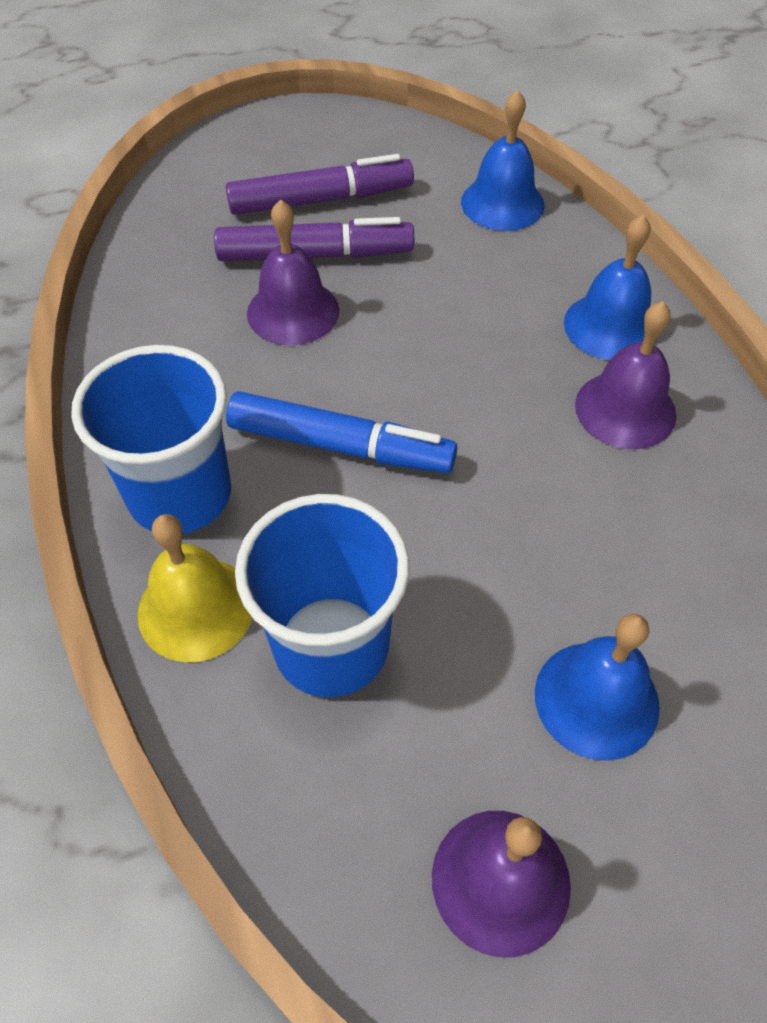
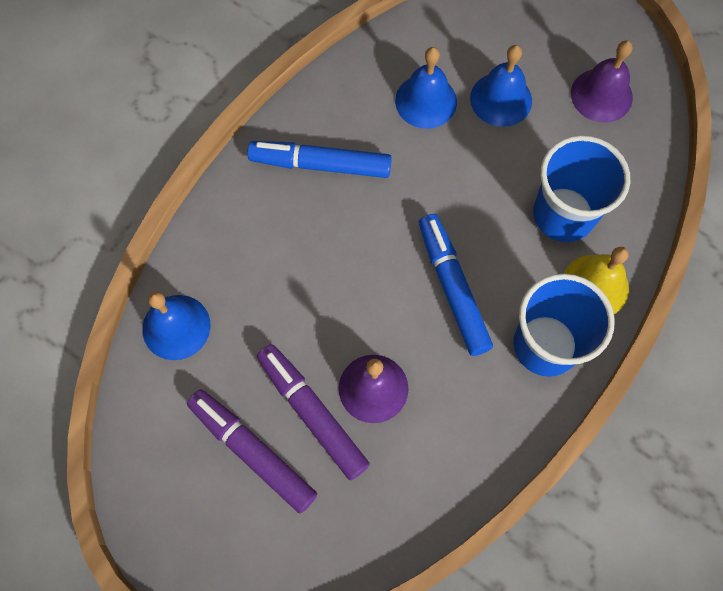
camera: 125 degrees left, 15 degrees up
(610, 326) = (257, 202): blue bell -> blue bell (426, 101)
(625, 409) = (320, 165): purple bell -> blue marker

